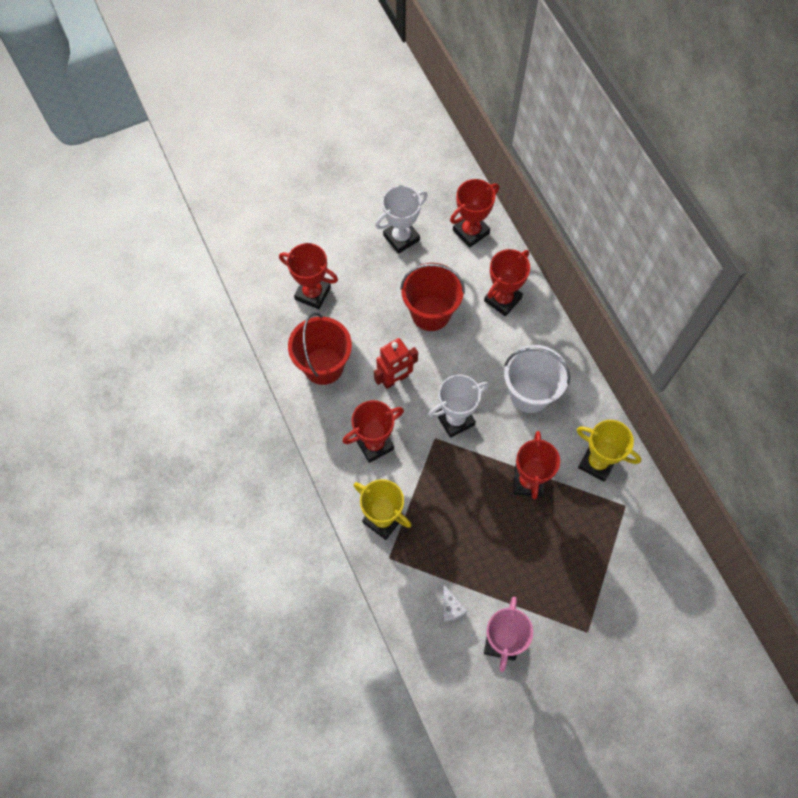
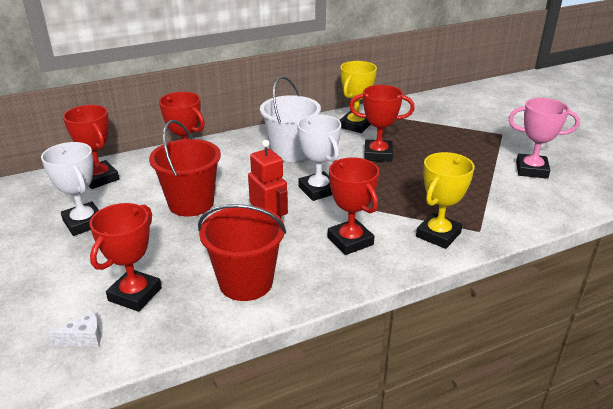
camera: 90 degrees left, 35 degrees down
(451, 608) = (514, 194): white cheese -> white cheese (83, 338)

